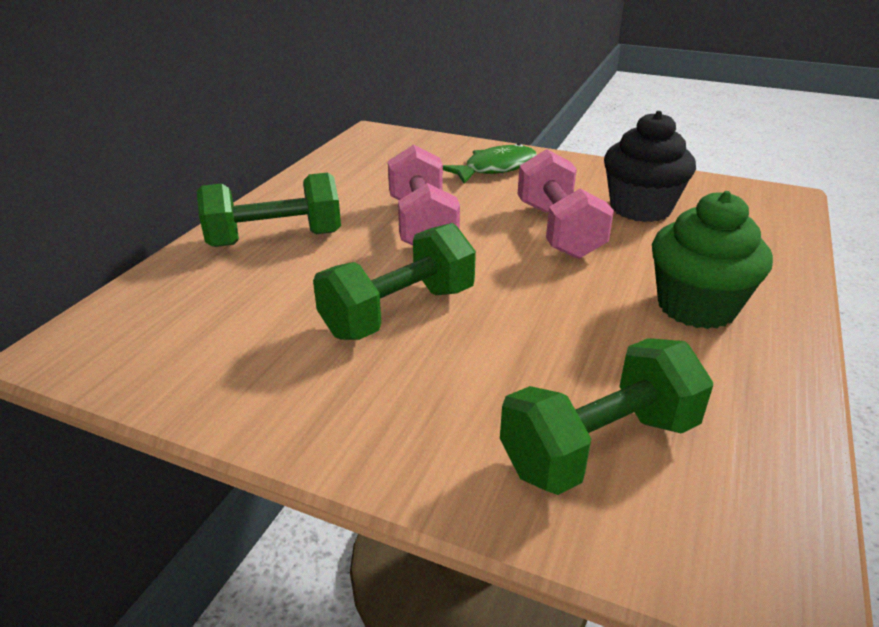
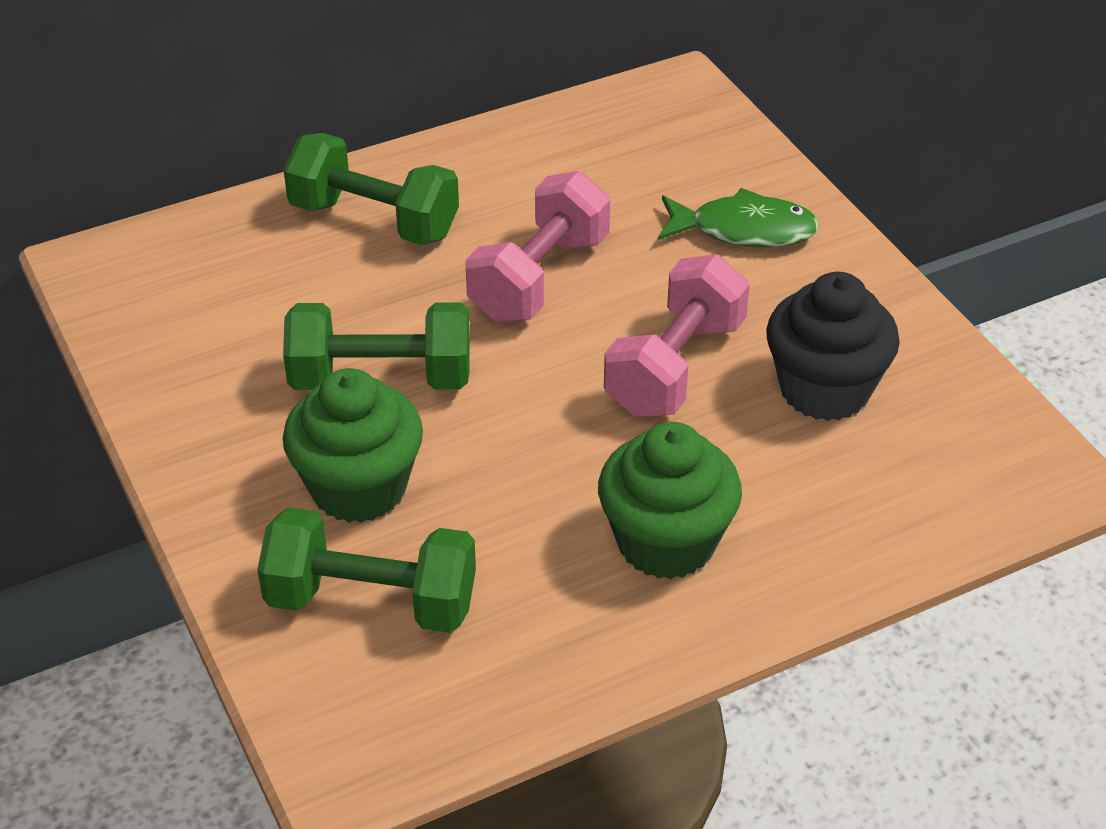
camera: 40 degrees right, 10 degrees up
(478, 380) = (358, 488): none -> green cupcake

